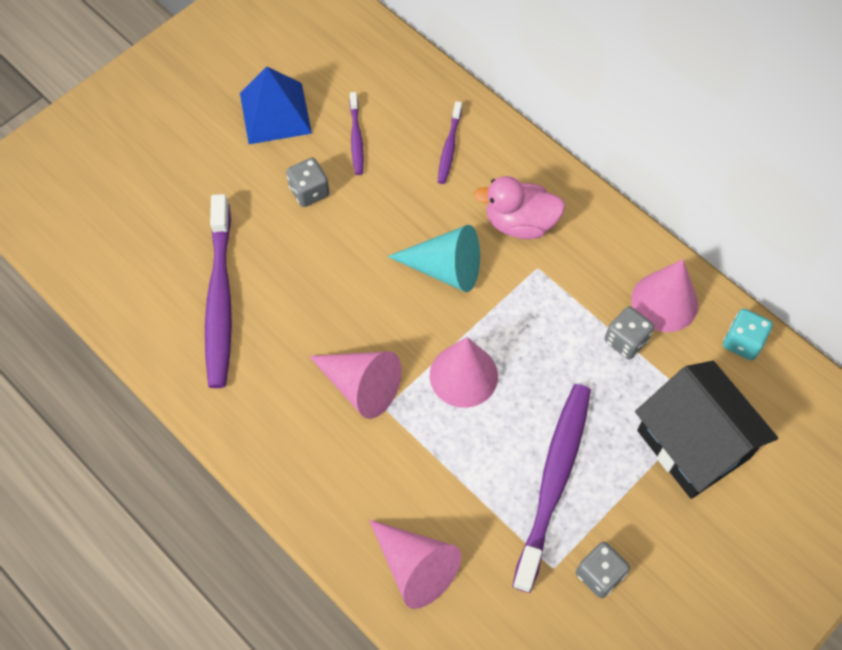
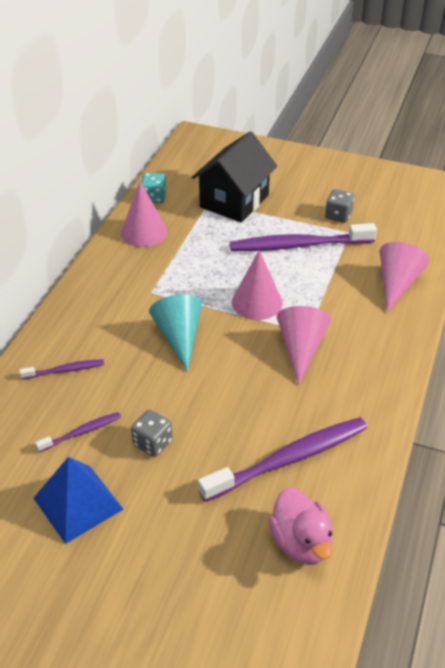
camera: 115 degrees left, 20 degrees down
(520, 223) = (117, 311): pink duck -> pink duck (301, 542)
(626, 340) = (182, 241): grey dice -> none

